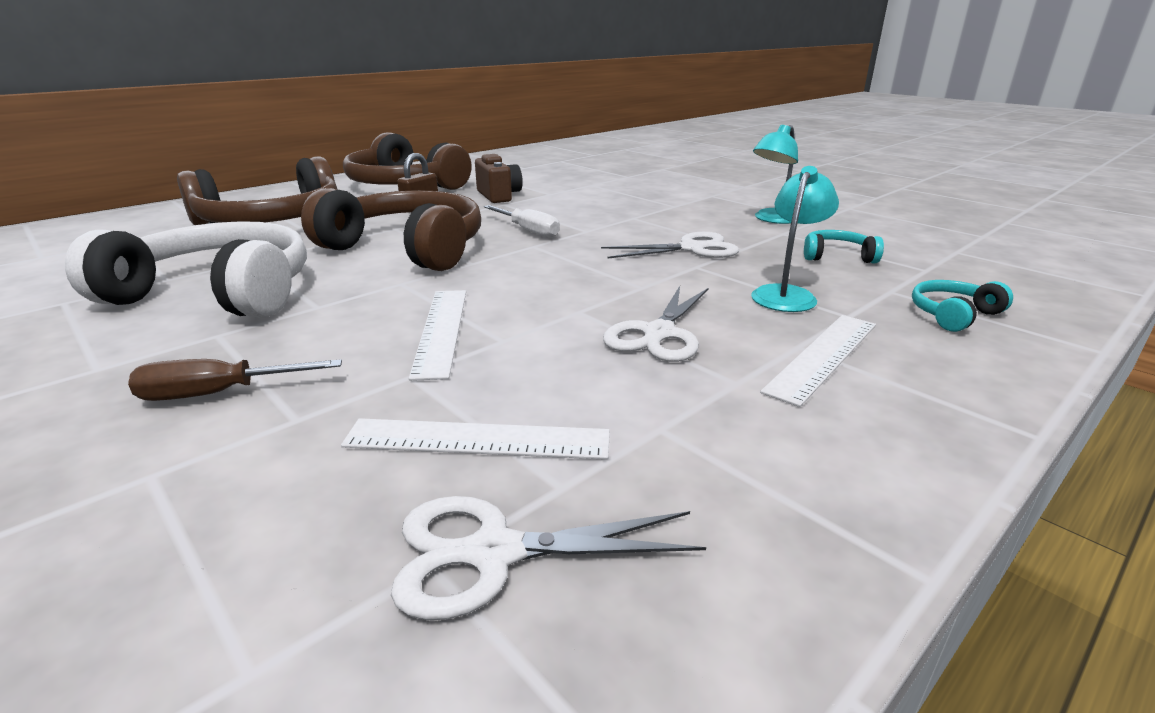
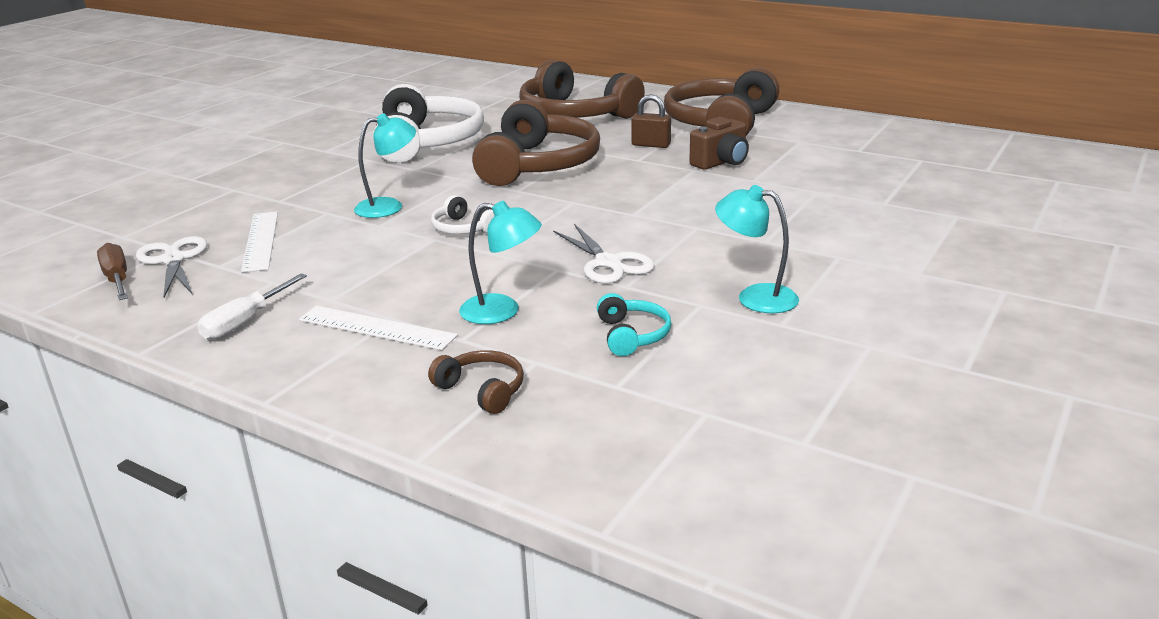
camera: 75 degrees right, 0 degrees up
(218, 393) = (302, 179): brown screwdriver -> brown screwdriver (117, 279)
(441, 330) = (389, 206): white ruler -> turquoise lamp
(528, 231) = (613, 193): white screwdriver -> white screwdriver (245, 322)
(560, 295) = (463, 228): none -> white headphones
(659, 334) = (401, 269): white scissors -> none
(953, 314) = (482, 390): turquoise headphones -> brown headphones

